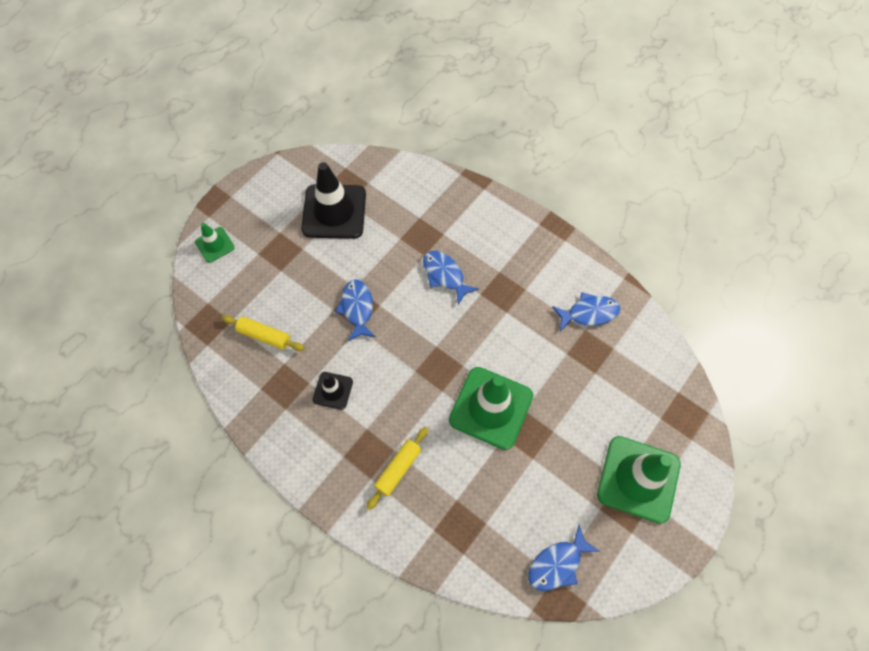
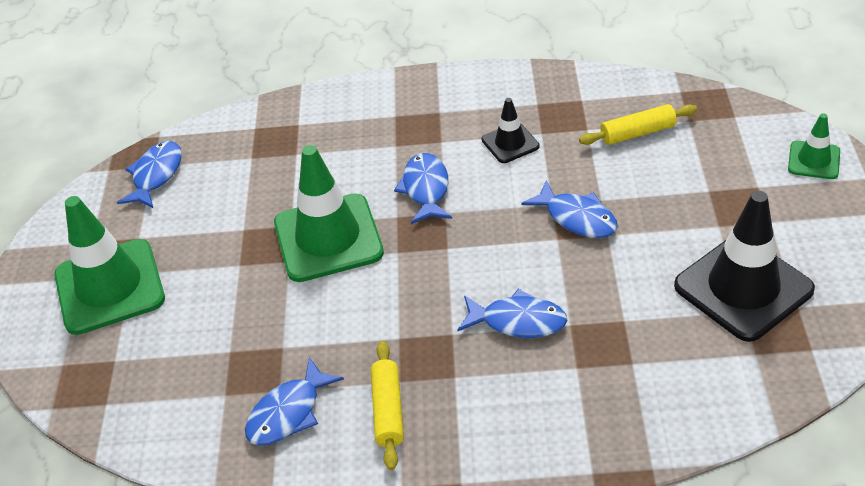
camera: 145 degrees right, 20 degrees down
(398, 469) = (376, 137): yellow rolling pin -> yellow rolling pin (388, 410)
(409, 397) = (426, 189): none -> blue fish

